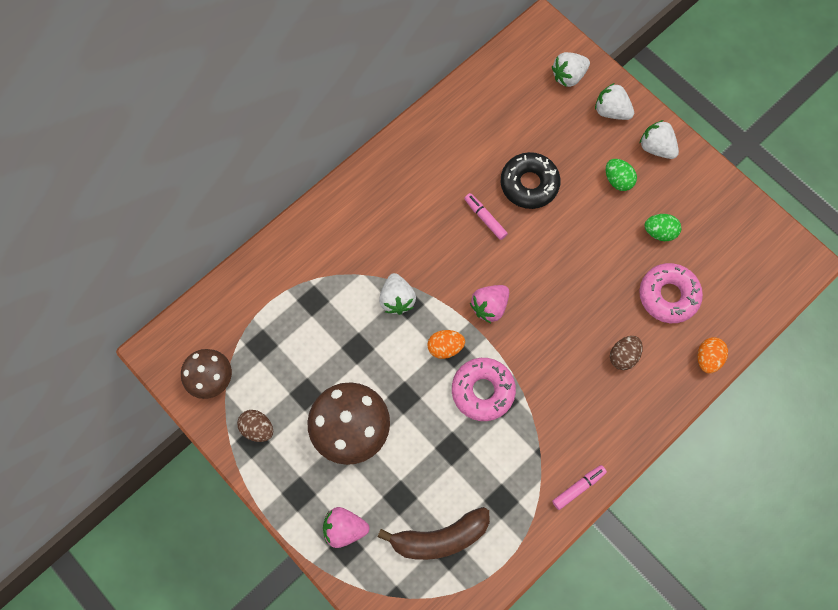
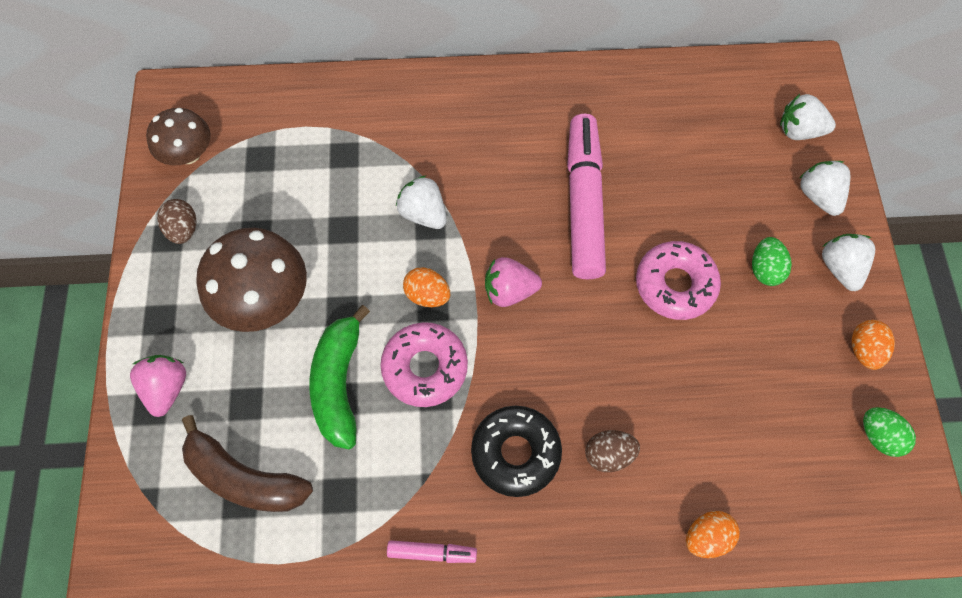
camera: 40 degrees right, 5 degrees down
(344, 528) = (167, 388): pink strawberry -> pink strawberry turned 45 degrees clockwise
(397, 299) = (423, 213): white strawberry -> white strawberry turned 105 degrees clockwise
(442, 440) = (339, 383): none -> green banana
(485, 218) = (583, 203): pink marker -> pink marker, size x2.31
(529, 184) = (661, 204): black donut -> black donut (515, 453)
(659, 232) = (767, 357): green egg -> green egg (879, 436)
(668, 295) = (718, 431): pink donut -> pink donut (675, 285)
(704, 187) = (864, 350): none -> orange egg

